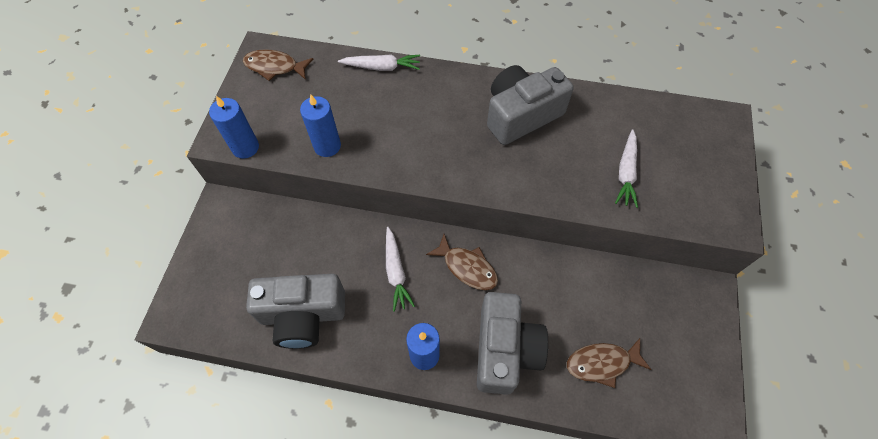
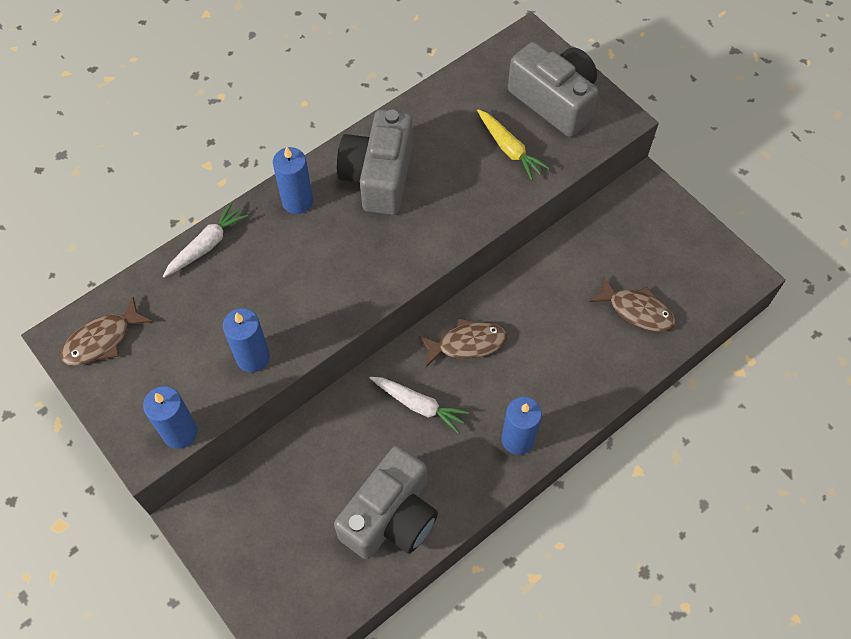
camera: 50 degrees left, 0 degrees up
(457, 87) = (297, 201): none -> blue candle
(505, 350) = (566, 372): grey camera -> grey camera (554, 101)
(602, 363) = (637, 310): brown fish -> brown fish turned 90 degrees counterclockwise
(626, 173) = (509, 149): white carrot -> yellow carrot

